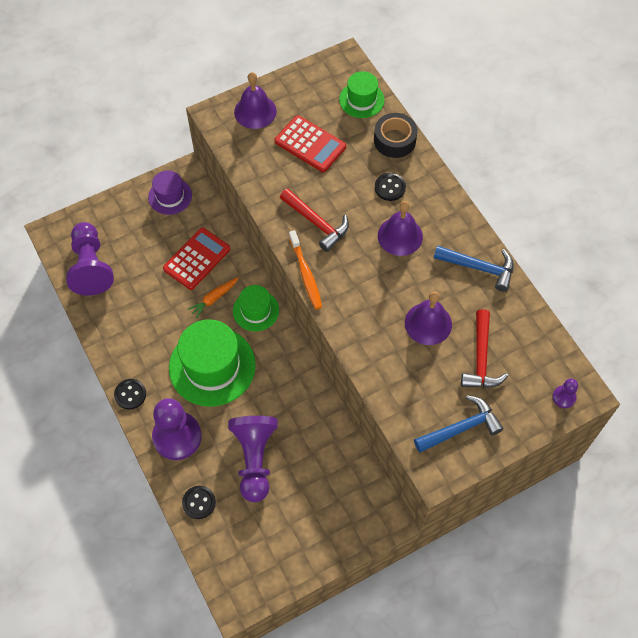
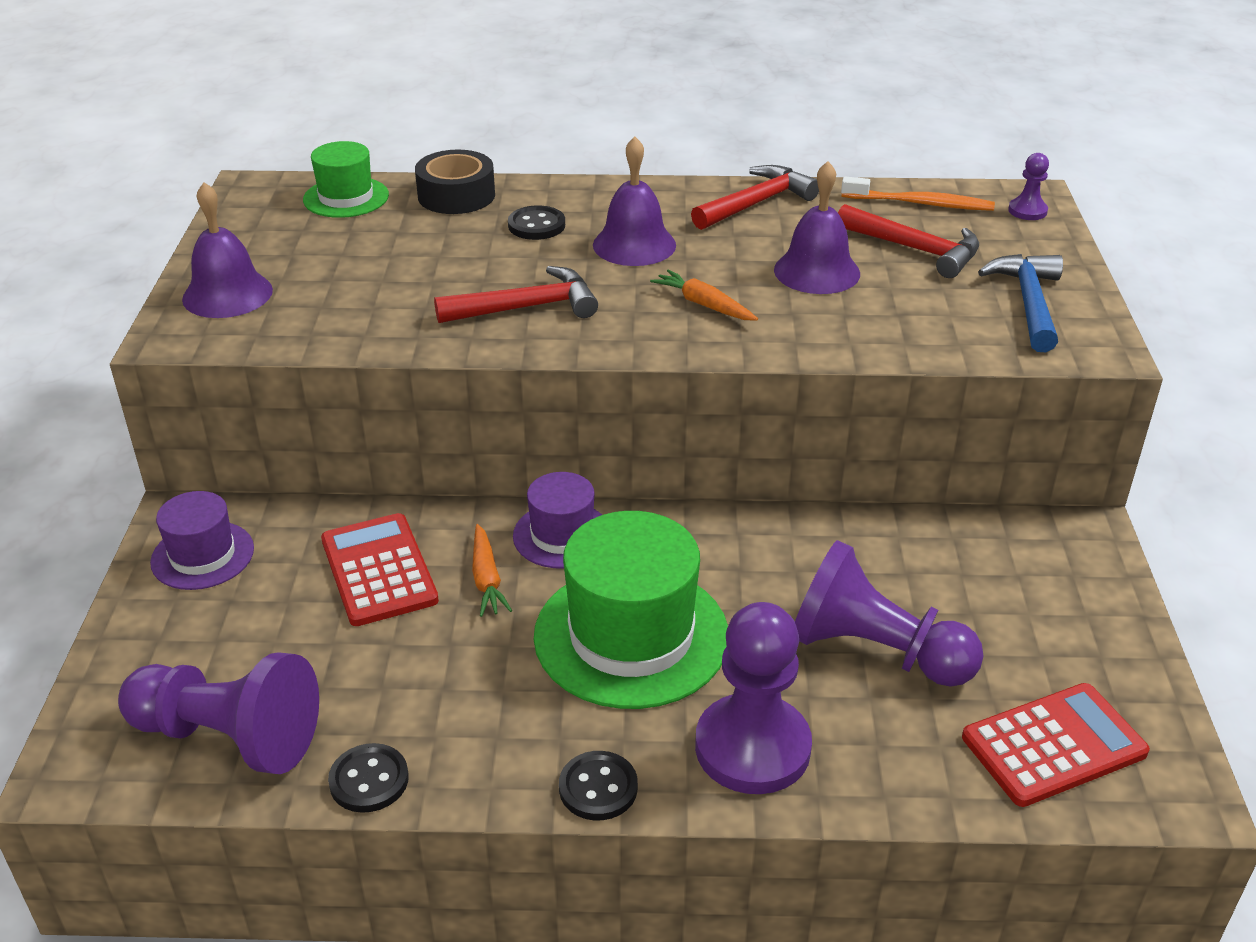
camera: 60 degrees left, 25 degrees down
(199, 502) = (926, 769): black button -> black button (369, 780)
(256, 310) = (562, 535): green hat -> purple hat
(306, 274) = (615, 349): orange toothbrush -> orange toothbrush (920, 203)
(310, 144) = (366, 265): red calculator -> red calculator (1053, 745)
(365, 290) = (704, 305): none -> orange carrot
(479, 268) = (756, 203): blue hammer -> red hammer

